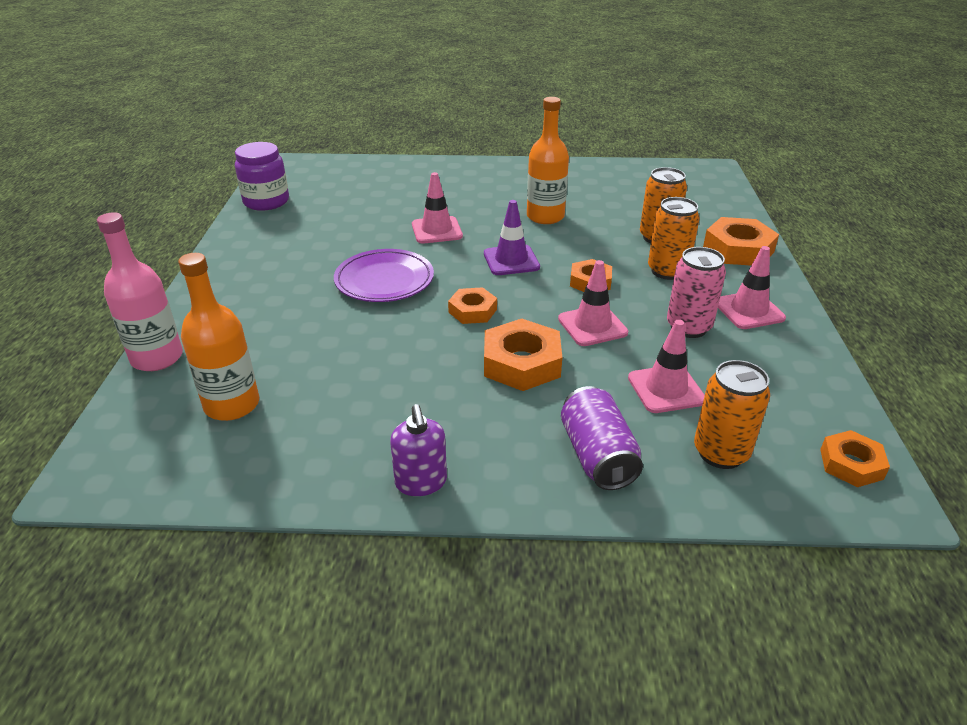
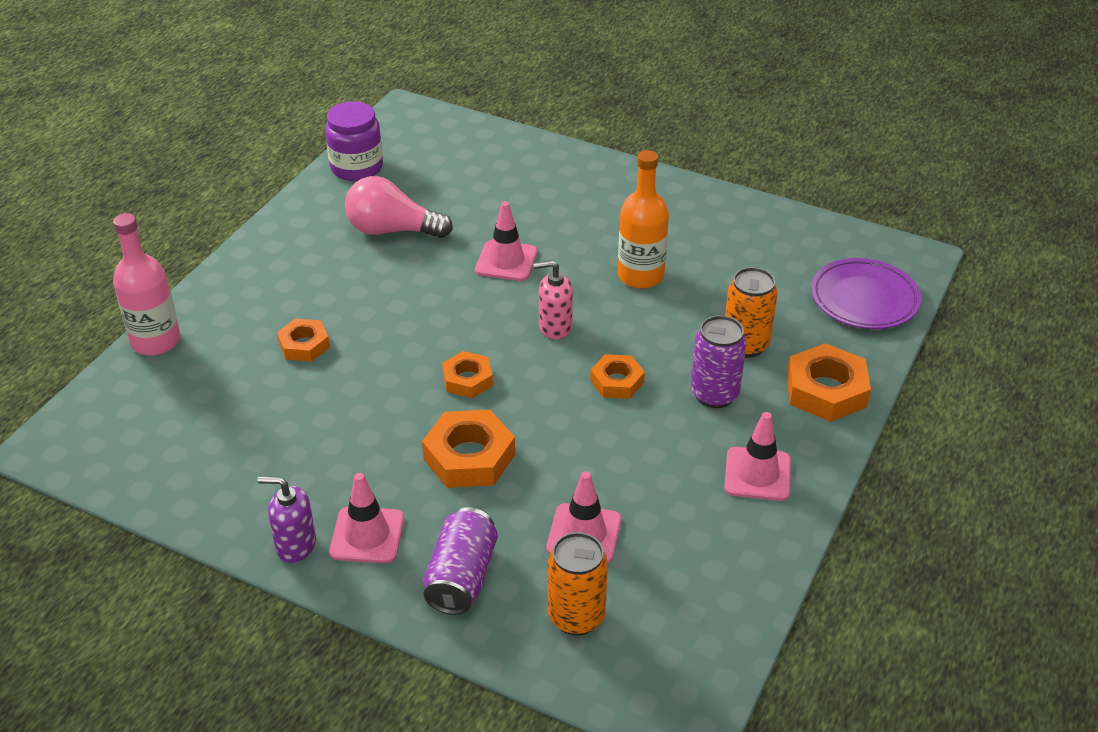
camera: 25 degrees right, 5 degrees up
(232, 405) = (190, 413): orange bottle -> none
(327, 232) = (392, 230): none -> pink light bulb
(384, 280) = (407, 314): purple plate -> purple plate (864, 299)
(421, 482) = (295, 545): purple soap dispenser -> purple soap dispenser turned 90 degrees clockwise
(511, 260) = (555, 327): purple traffic cone -> pink soap dispenser
(592, 326) = (573, 437): pink traffic cone -> pink traffic cone (367, 535)
(667, 271) = (714, 394): orange can -> purple can
(688, 327) = (671, 472): pink can -> none
(851, 464) = (690, 674): orange nut -> orange nut (304, 345)

